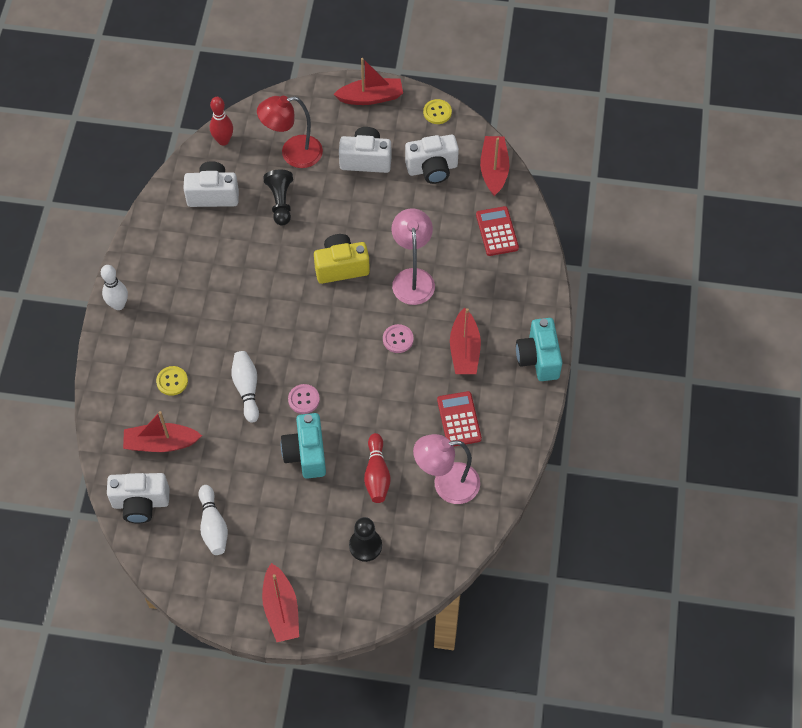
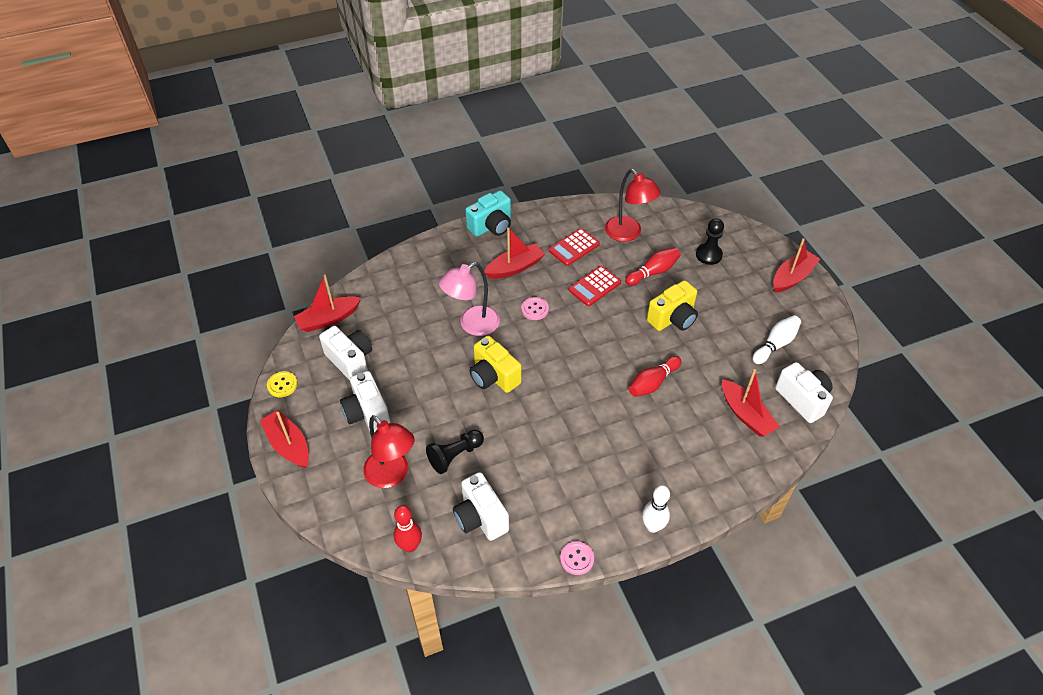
camera: 120 degrees left, 10 degrees down
(172, 381) = (689, 438): yellow button -> none
(247, 389) = (652, 383): white bowling pin -> red bowling pin
(304, 399) = (631, 342): pink button -> pink button (577, 559)
(306, 454) = (673, 318): turquoise camera -> yellow camera
(446, 484) = (628, 234): pink lamp -> red lamp
(497, 231) = (392, 292): red calculator -> red calculator (594, 286)

